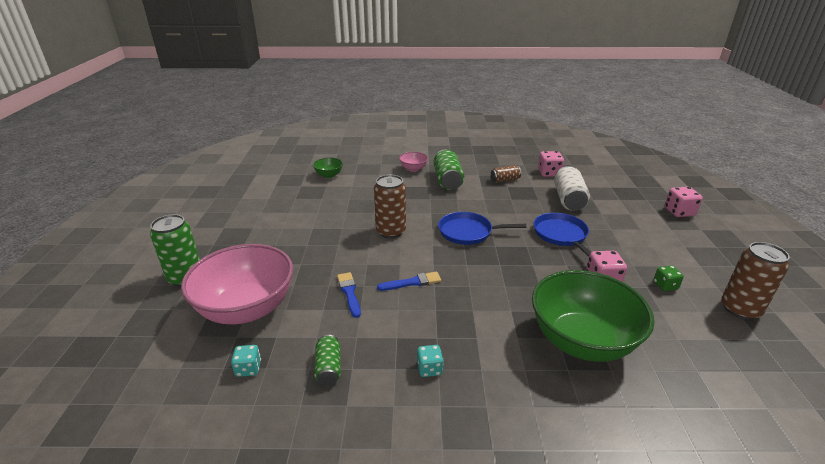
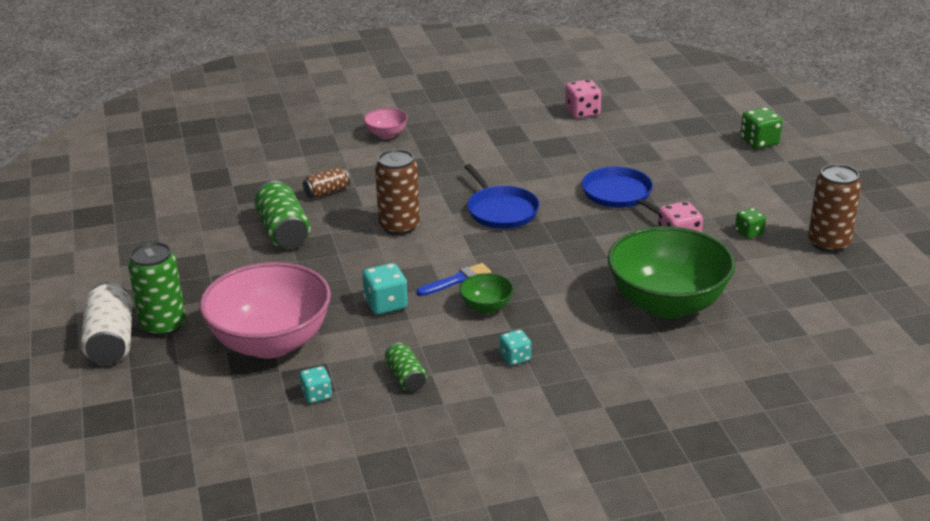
camera: 15 degrees left, 0 degrees up
(329, 175) = (265, 163): green bowl -> green bowl (486, 307)
(349, 293) = (386, 304): blue brush -> turquoise dice
(447, 180) = (444, 144): green can -> green can (283, 232)
(468, 232) = (501, 210): blue pan -> blue pan turned 105 degrees counterclockwise
(505, 180) = (524, 132): brown can -> brown can (327, 192)
(568, 199) = (618, 147): white can -> white can (111, 341)
(679, 212) = (759, 142): pink dice -> green dice

